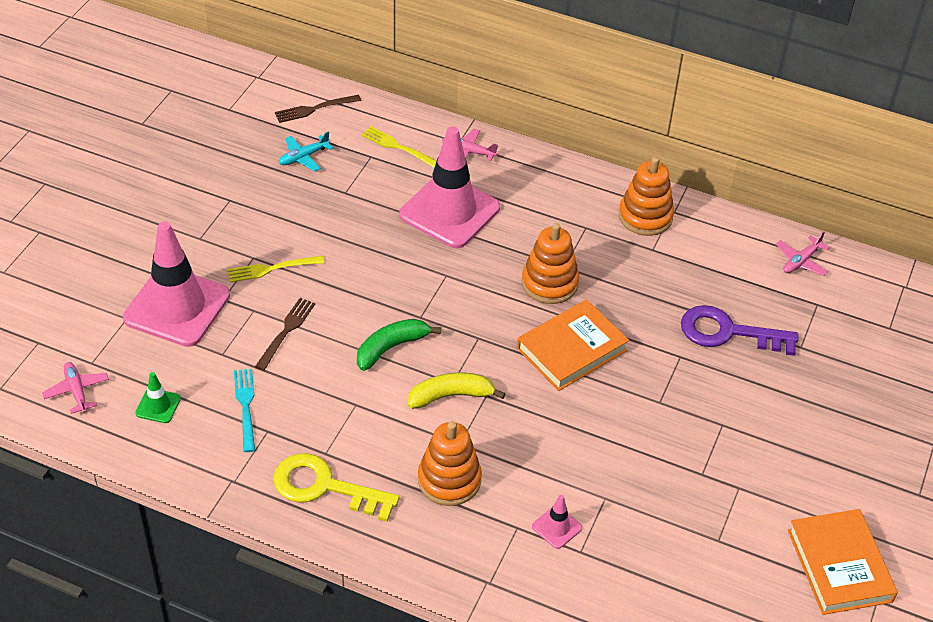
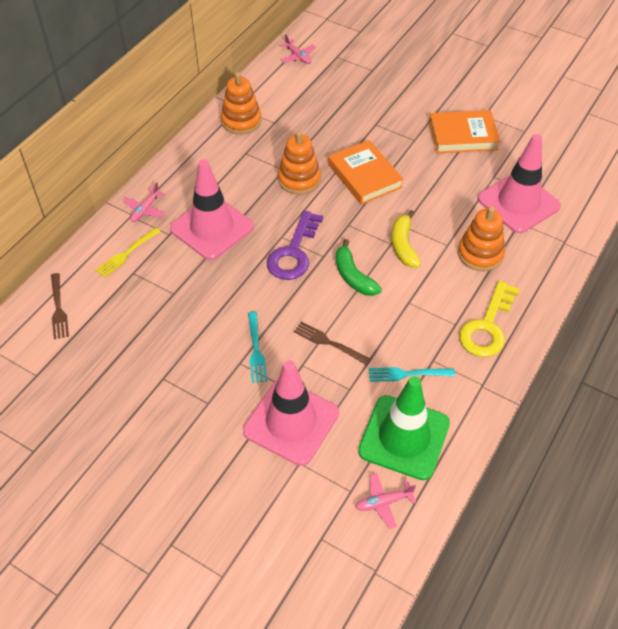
camera: 80 degrees left, 5 degrees up
(158, 406) = (404, 437): green traffic cone -> green traffic cone, size x2.41
(272, 269) = (256, 350): yellow fork -> turquoise fork
(303, 157) = (121, 320): turquoise plane -> none
(556, 527) = (518, 203): pink traffic cone -> pink traffic cone, size x2.41
(728, 332) = (357, 99): purple key -> purple key (294, 252)
(839, 565) = (540, 85): orange book -> orange book (463, 136)

